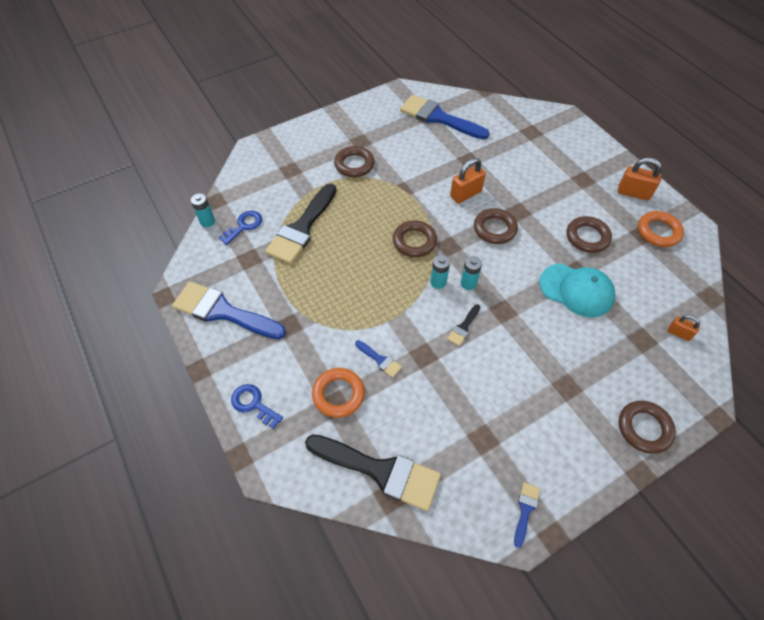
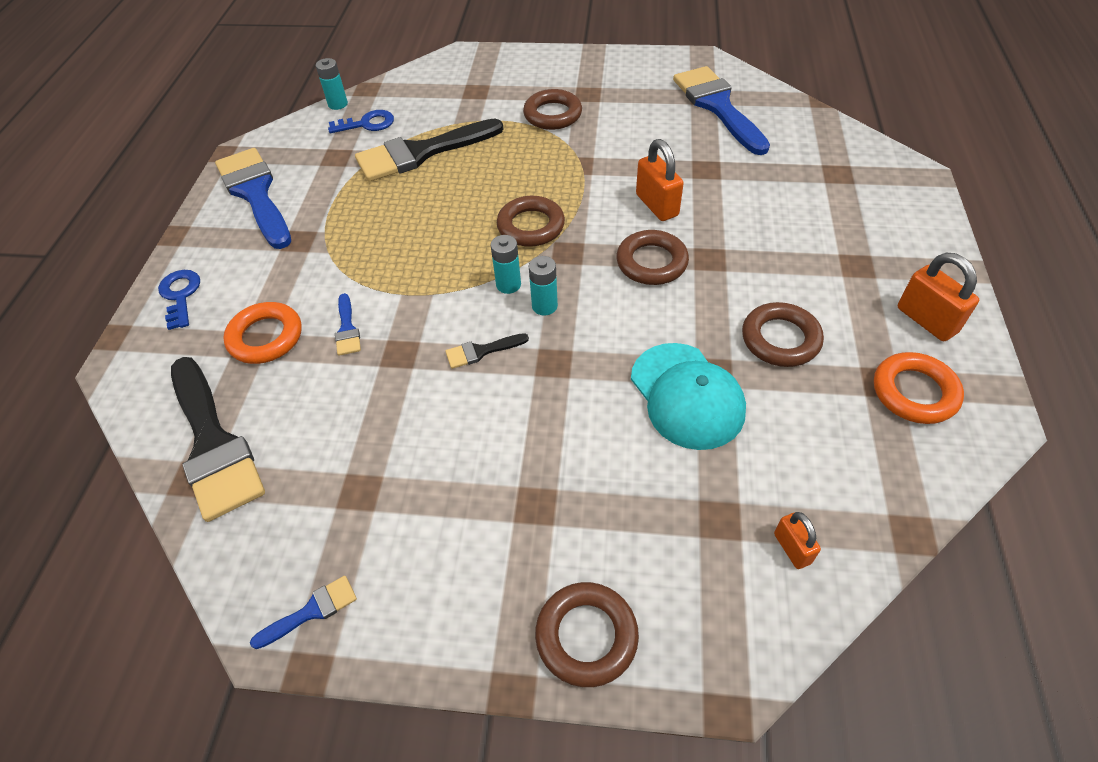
camera: 40 degrees right, 5 degrees down
(465, 194) = (657, 205): orange padlock -> orange padlock turned 60 degrees clockwise

